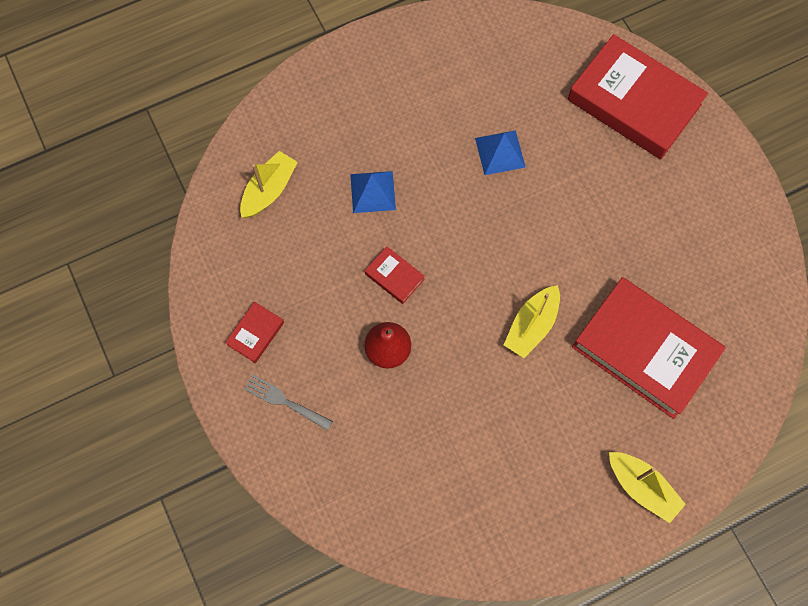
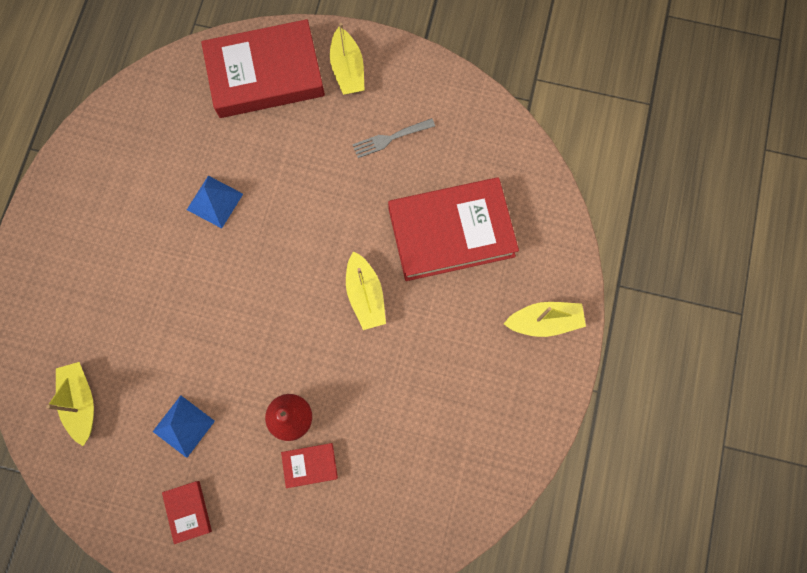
camera: 50 degrees left, 5 degrees up
(285, 401) = (262, 533): grey fork -> grey fork (390, 138)
(372, 192) = (157, 322): blue pyramid -> blue pyramid (183, 426)
(394, 276) = (239, 364): red book -> red book (310, 465)
(699, 158) = (347, 69): none -> yellow boat

